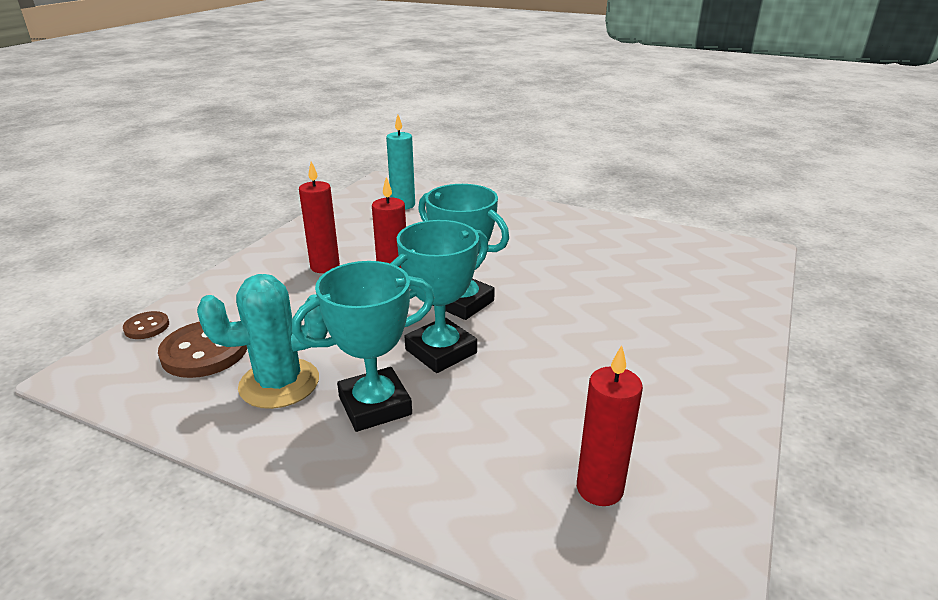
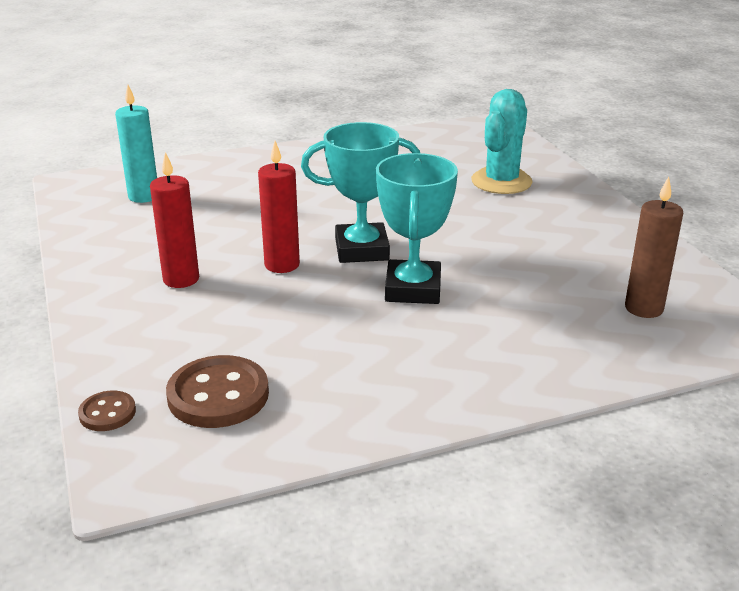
camera: 45 degrees left, 0 degrees up
(279, 383) = (337, 376): turquoise cactus -> turquoise cactus (501, 181)
(375, 405) = (438, 346): turquoise trophy -> none
(599, 489) = (644, 308): red candle -> brown candle

